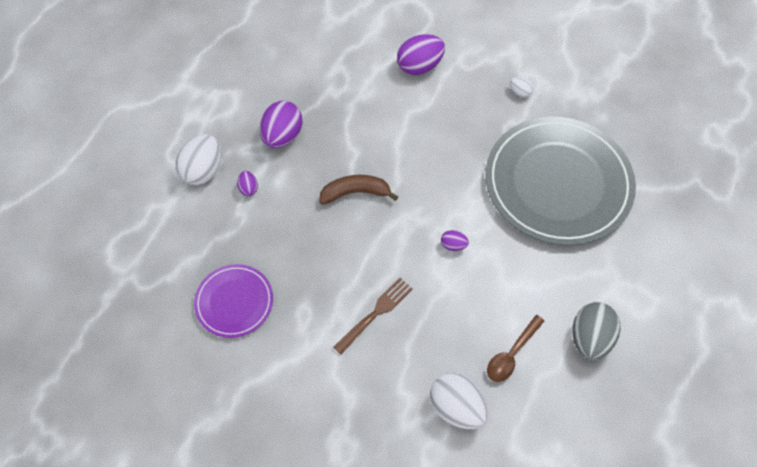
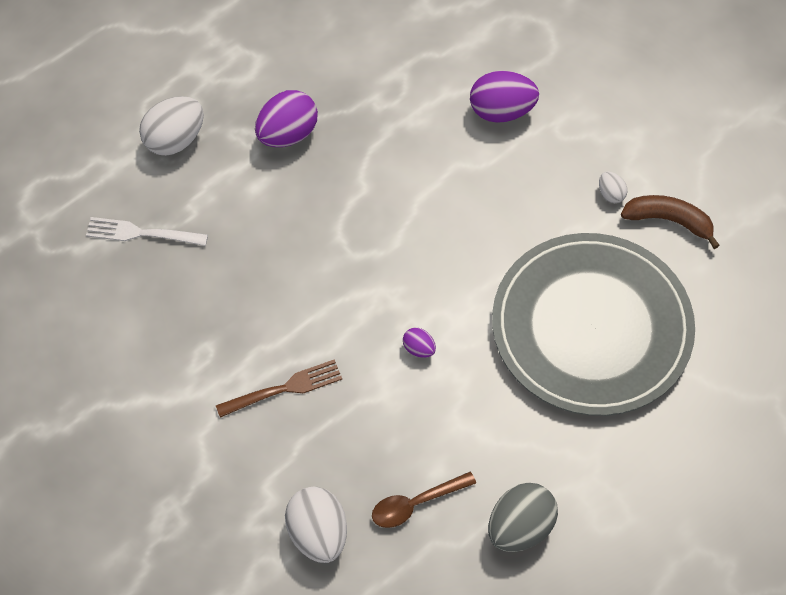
camera: 25 degrees right, 0 degrees up
(213, 246) = (142, 233): none -> white fork
(234, 302) = (133, 307): purple plate -> none
(248, 188) = (216, 182): purple egg -> none
(355, 193) = (337, 238): brown banana -> brown banana (669, 221)

